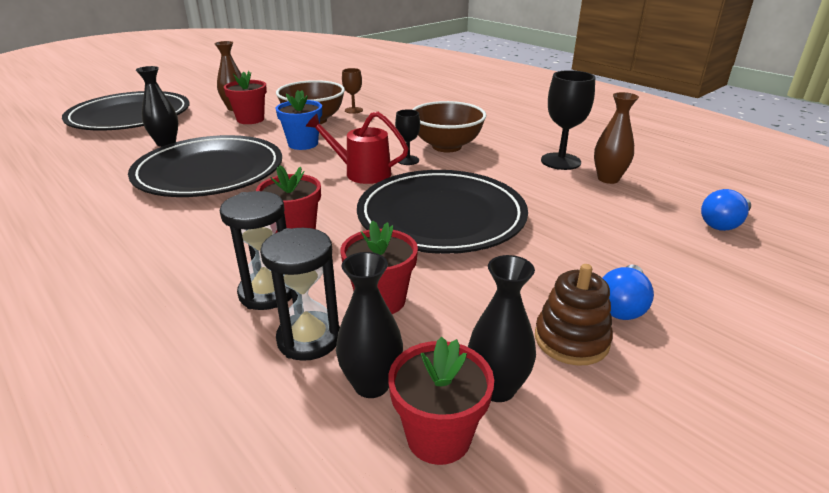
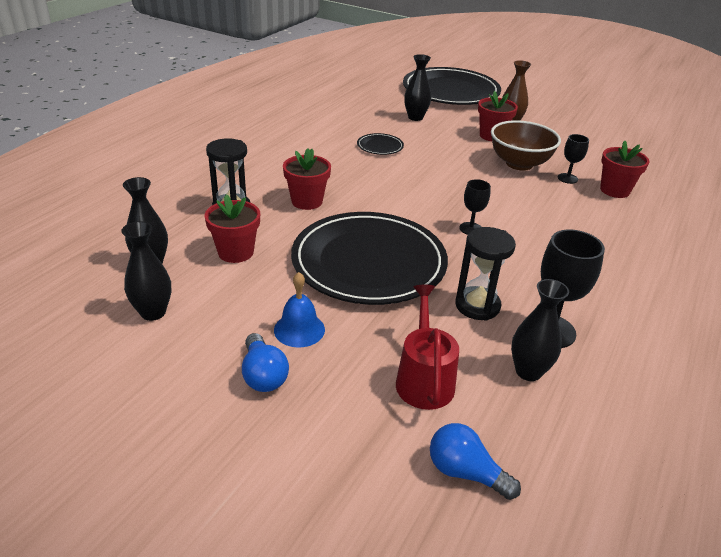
camera: 70 degrees right, 5 degrees up
(209, 172) = (380, 146): black plate -> black plate, size x0.40
(303, 144) = (462, 170): blue flower pot -> none
(309, 339) = (189, 233): black hourglass -> black hourglass (477, 306)
(353, 110) = (567, 178): brown goblet -> black goblet
(362, 173) = (425, 210): red watering can -> red watering can (424, 379)
(438, 436) = (111, 293): red flower pot -> red flower pot (614, 190)
(446, 146) = (524, 247): brown bowl -> none
(547, 273) = (299, 329): none -> blue bell
(571, 340) = (210, 345): brown stacking toy -> none
(608, 179) = (528, 371): brown vase -> black vase
(622, 306) = (263, 375): blue light bulb -> blue light bulb turned 120 degrees counterclockwise

